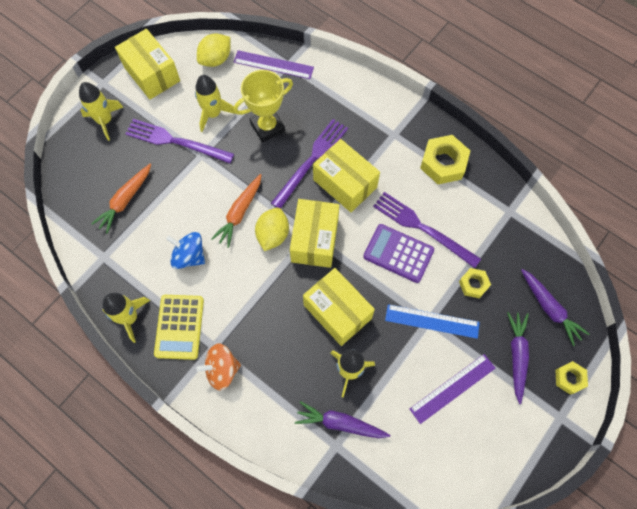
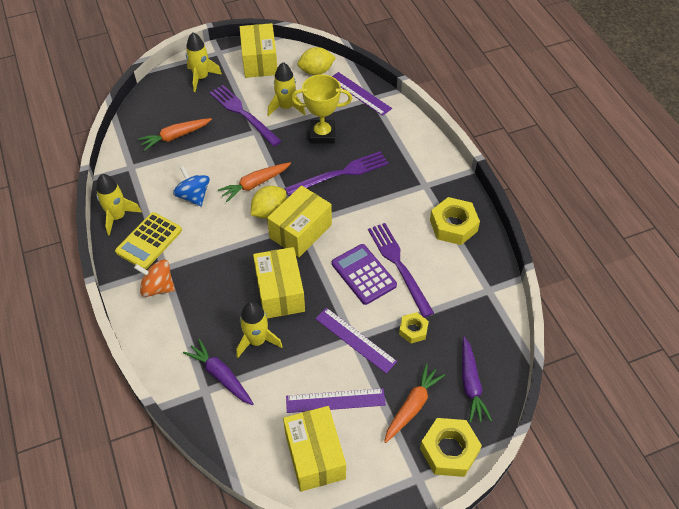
camera: 30 degrees right, 15 degrees down
(345, 183) = (356, 202): yellow box -> yellow box (315, 456)
(432, 321) = (355, 340): blue ruler -> purple ruler
(516, 356) = (412, 406): purple carrot -> orange carrot
(569, 378) = (449, 450): yellow nut -> yellow nut, size x1.74

